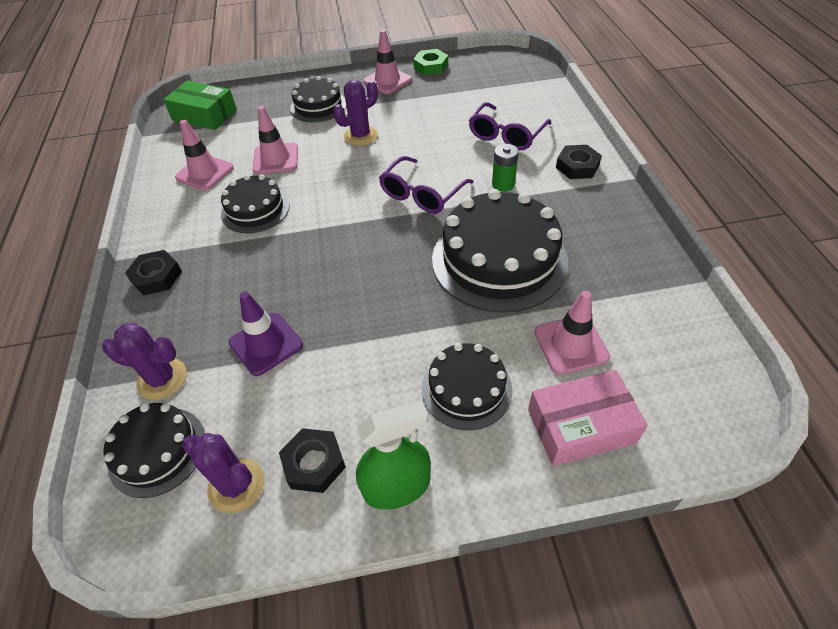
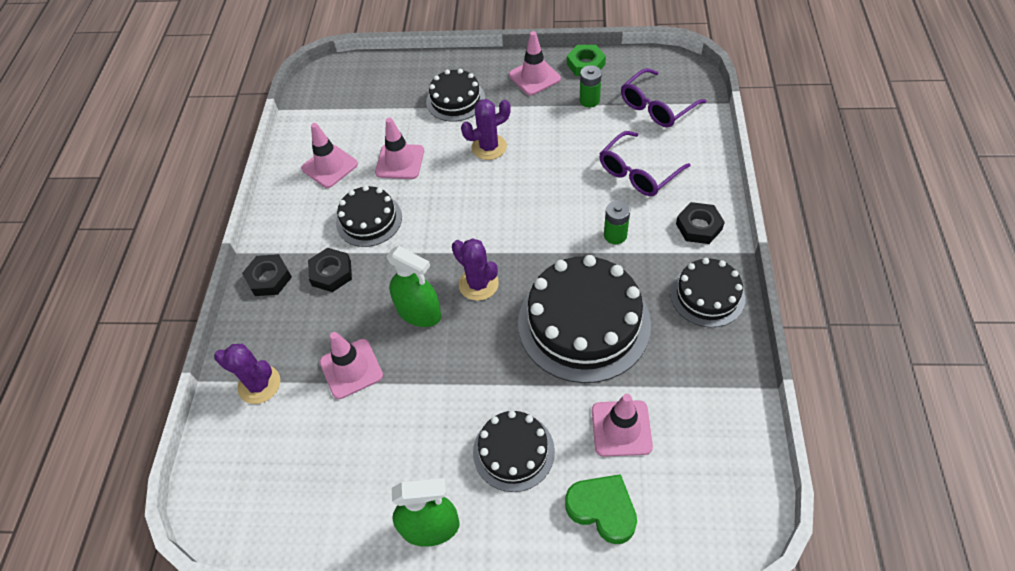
camera: 15 degrees right, 5 degrees up
(157, 451) = (246, 451): black cake -> black cake (707, 295)
(204, 115) = (341, 93): green box -> none
(236, 485) = (303, 496): purple cactus -> purple cactus (478, 284)
(266, 344) = (351, 369): purple traffic cone -> pink traffic cone
(314, 463) = (368, 491): black nut -> black nut (331, 273)
(328, 279) = (419, 312): none -> green spray bottle
(421, 194) = (531, 232): purple glasses -> purple glasses (656, 107)
(443, 90) = (589, 100): none -> green battery
(581, 426) = (602, 509): pink box -> green heart

